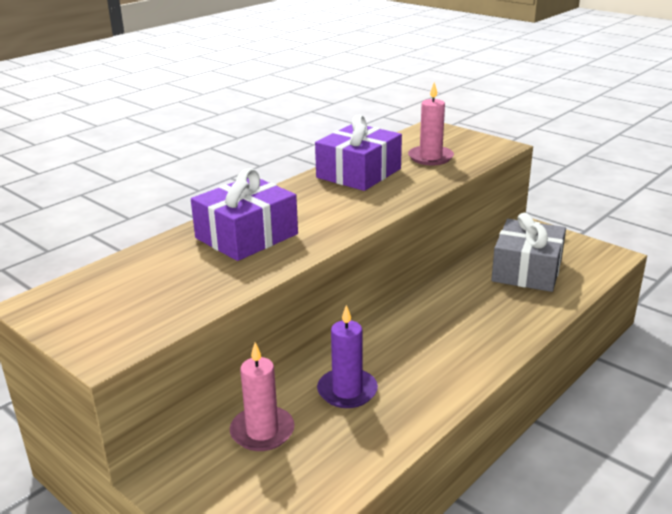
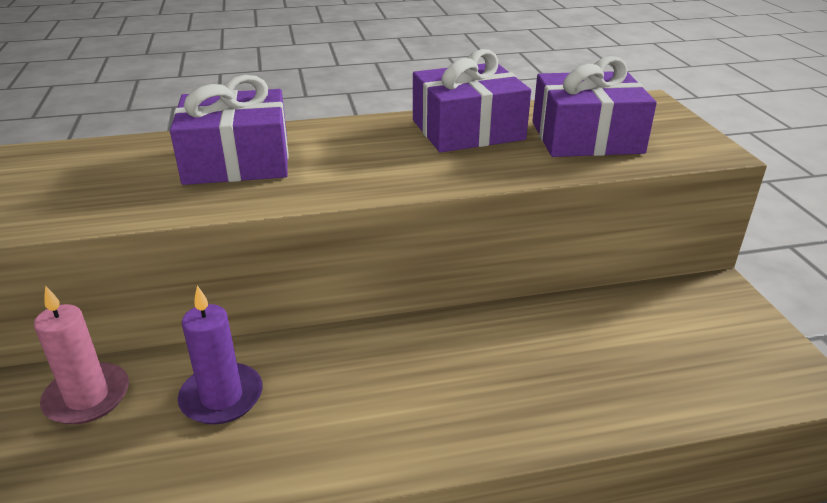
camera: 35 degrees right, 5 degrees up
(430, 157) = (586, 137): pink candle -> purple gift
(527, 270) = (640, 346): grey gift -> none

